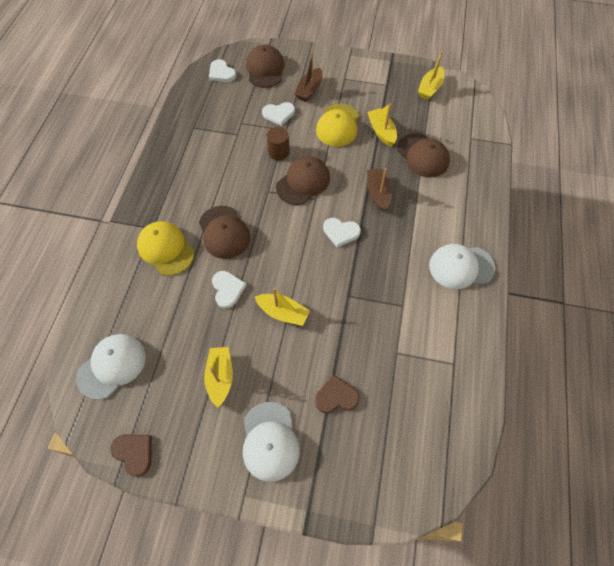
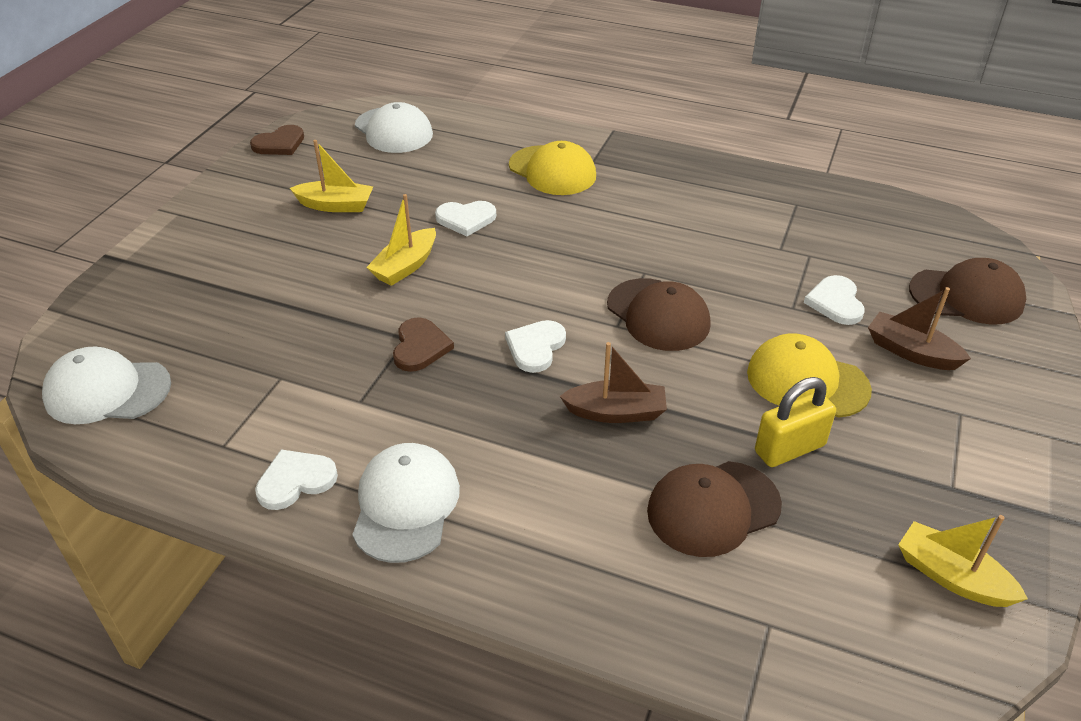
camera: 100 degrees right, 20 degrees down
(165, 249) = (552, 171): yellow cap -> yellow cap turned 75 degrees clockwise
(221, 73) = (943, 241): white heart -> white heart (295, 481)
(224, 232) = (569, 222): brown cap -> none
(270, 441) = (228, 238): white cap -> white cap (107, 391)
(278, 152) = (734, 293): brown cylinder -> none
(336, 396) = (249, 302): brown heart -> brown heart (420, 347)
(381, 131) = (789, 448): yellow boat -> yellow padlock

